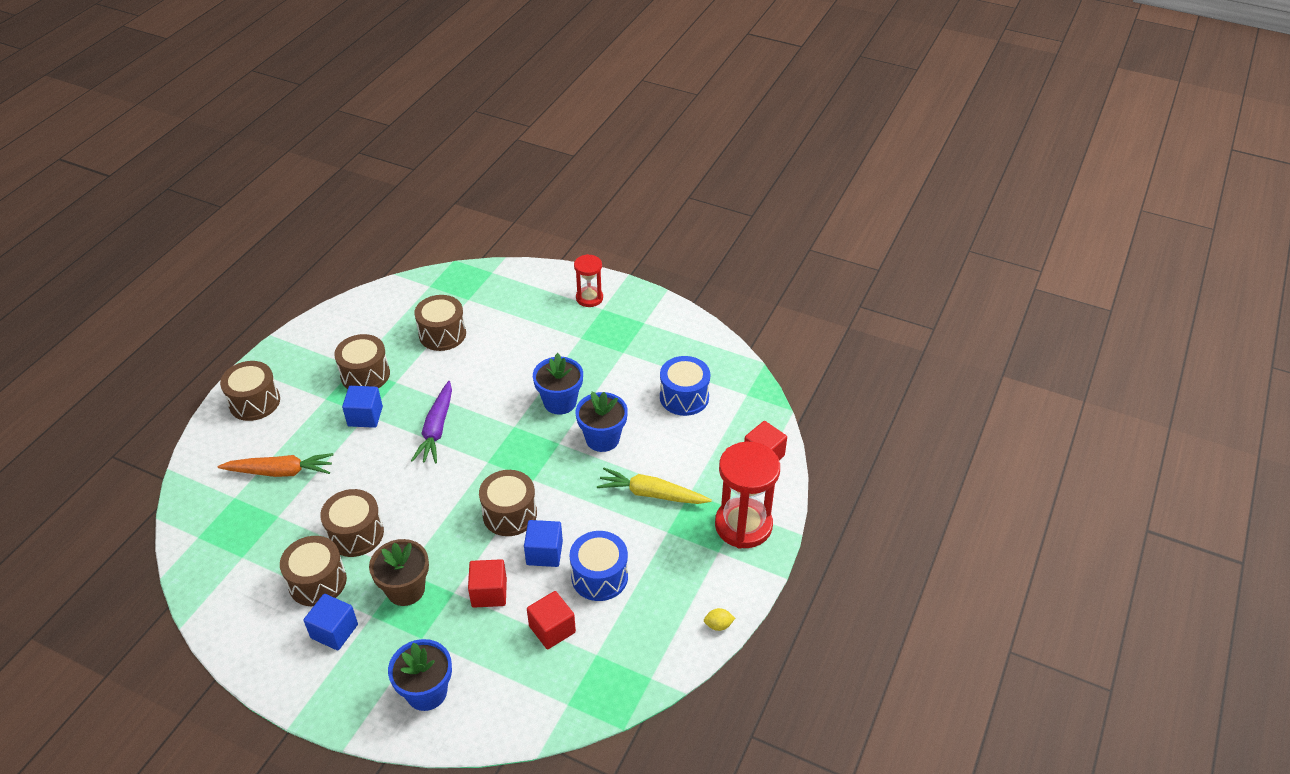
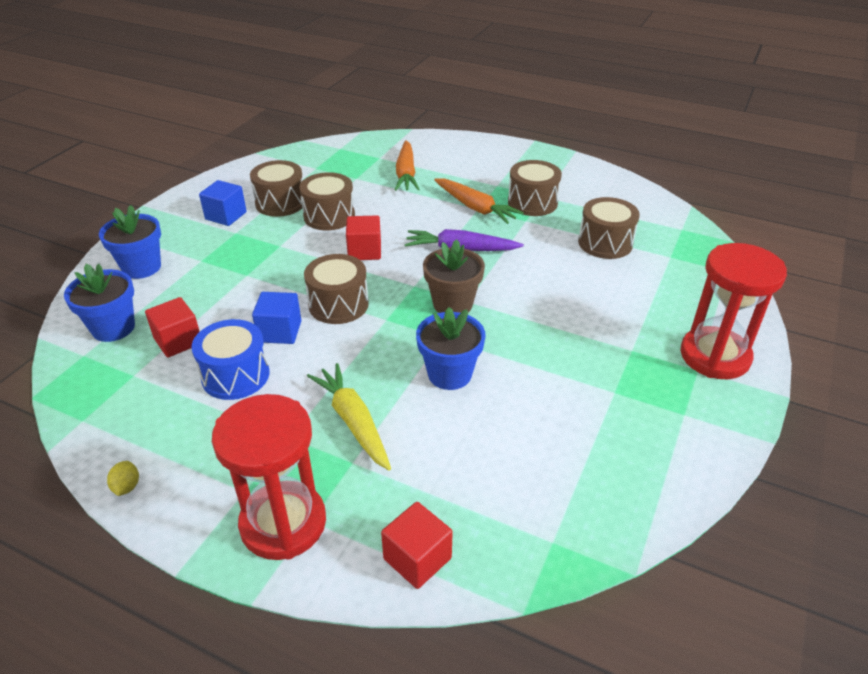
camera: 90 degrees right, 5 degrees down
(254, 402) = (488, 153): brown drum -> none
(365, 416) = (475, 207): blue cube -> orange carrot
(406, 589) = (258, 247): brown flower pot -> brown flower pot (452, 304)
(489, 593) = (239, 296): red cube -> red cube (364, 251)
(560, 402) = (510, 335): blue flower pot -> blue flower pot (113, 328)
(589, 298) = (714, 356): red hourglass -> red hourglass, size x1.75
(651, 494) = (353, 421): yellow carrot -> yellow carrot turned 45 degrees counterclockwise
(684, 397) = (535, 459): blue drum -> none

